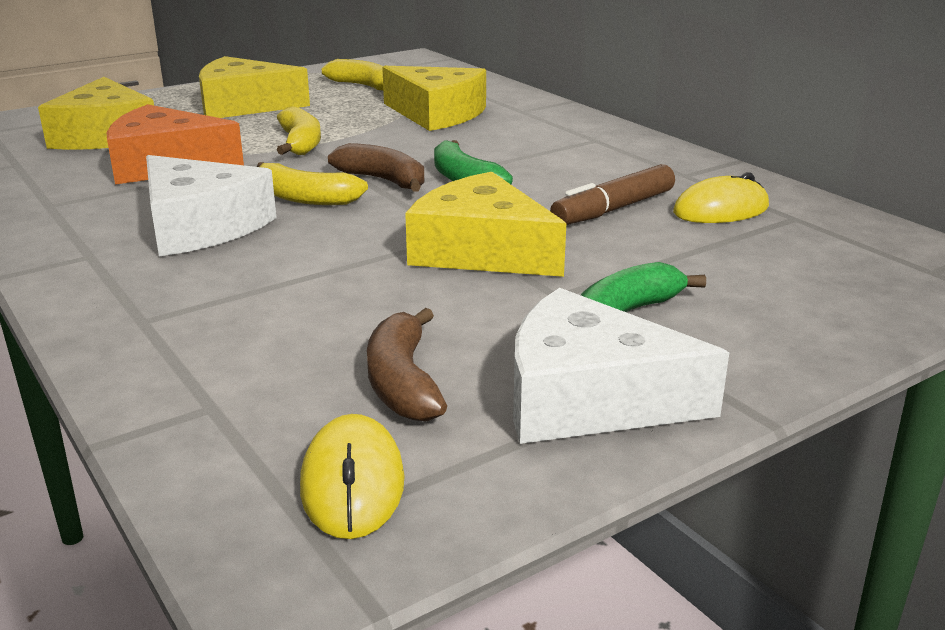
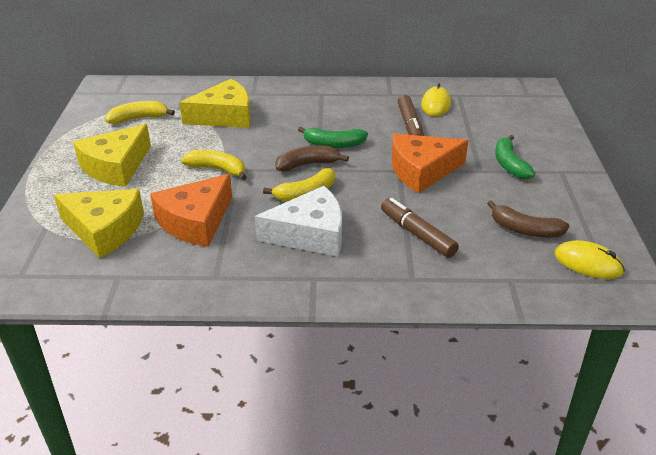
camera: 55 degrees left, 10 degrees up
(279, 293) = (417, 234): none -> brown marker
(481, 251) = (421, 171): yellow cheese -> orange cheese
(588, 398) = (565, 197): white cheese -> none

